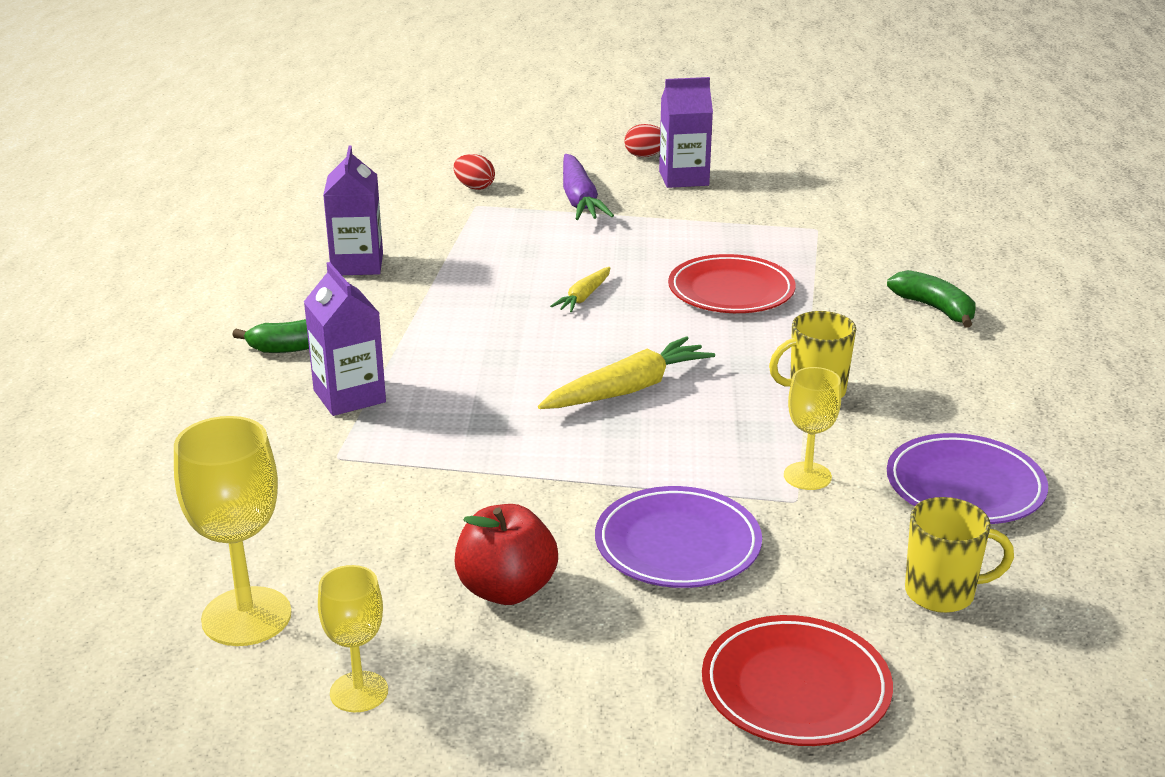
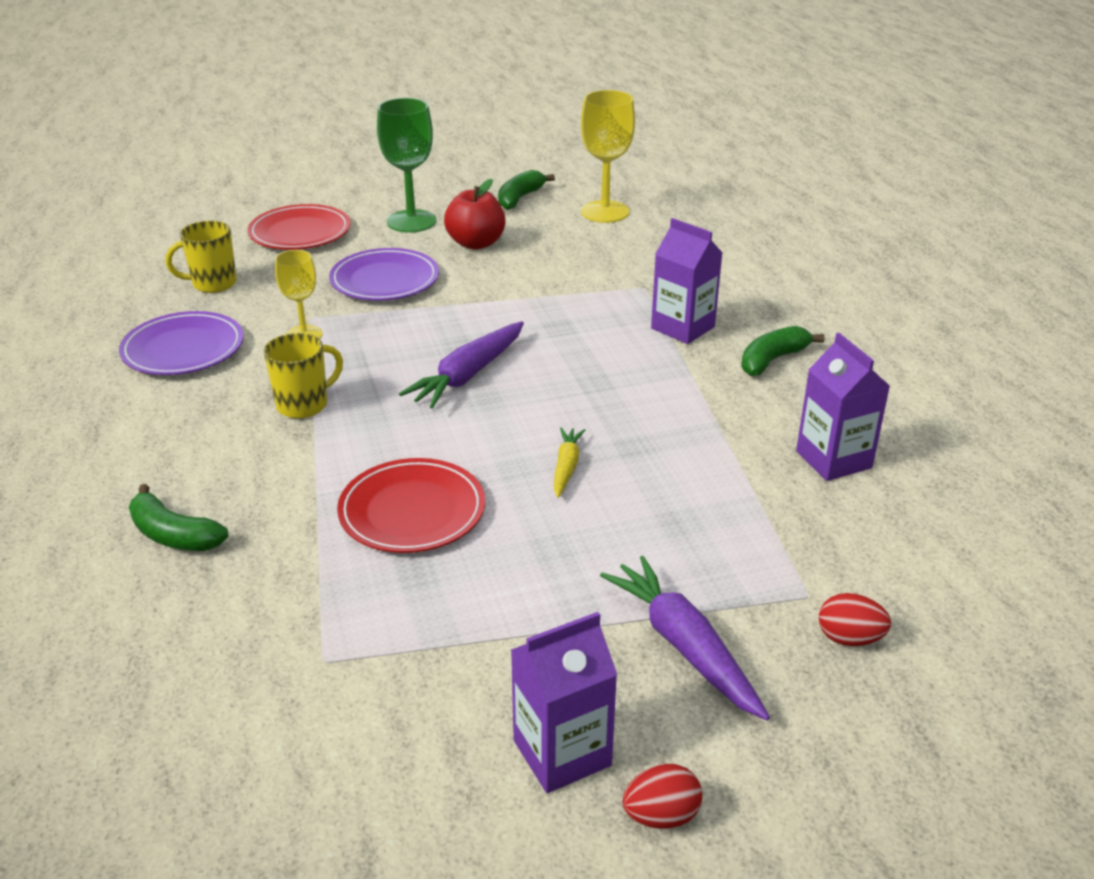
camera: 160 degrees right, 5 degrees up
(359, 692) = (519, 198): yellow goblet -> green banana
(587, 671) = (411, 221): none -> green goblet
(627, 390) = (468, 375): yellow carrot -> purple carrot

